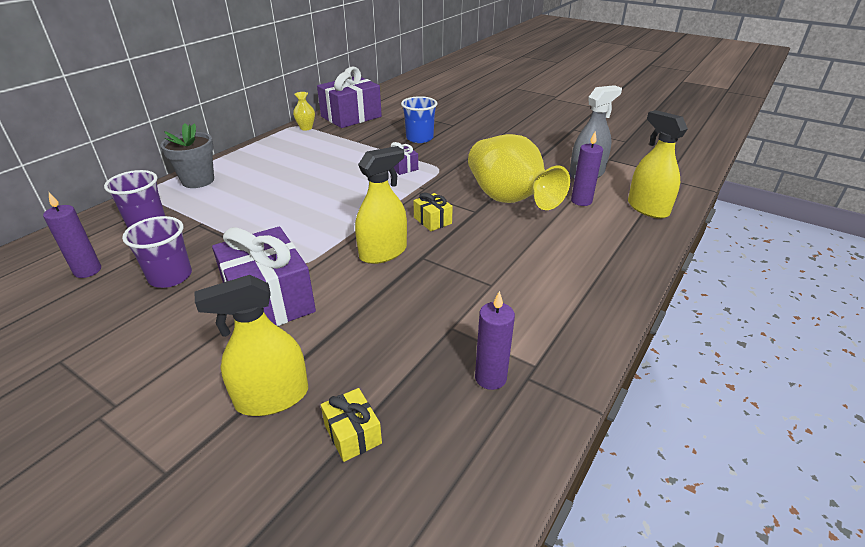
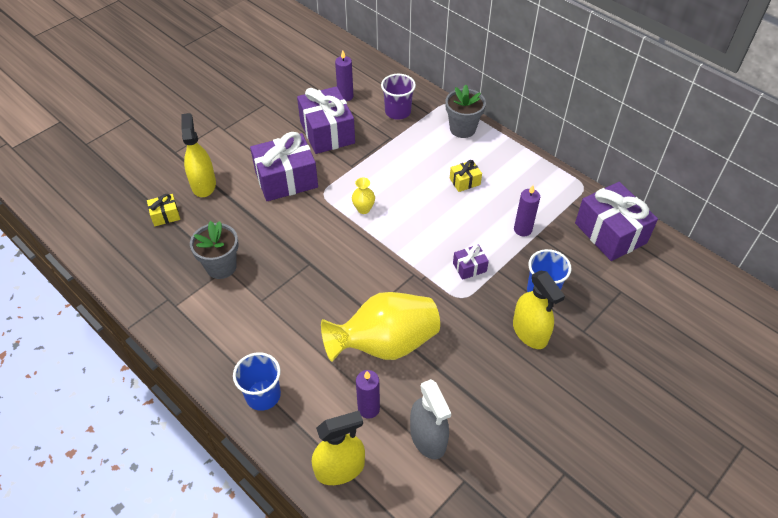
camera: 100 degrees right, 15 degrees up
(170, 276) = (327, 132): purple cup -> purple gift
(306, 128) = (576, 194): yellow vase -> yellow vase (363, 209)
(383, 252) = (323, 240): yellow spray bottle -> yellow spray bottle (530, 332)
(432, 220) = (361, 277): yellow gift -> yellow gift (465, 181)
(449, 332) = (221, 266): none -> grey flower pot
(490, 378) = (175, 280): purple candle -> purple candle (522, 229)
(612, 261) = (263, 395): none -> blue cup

